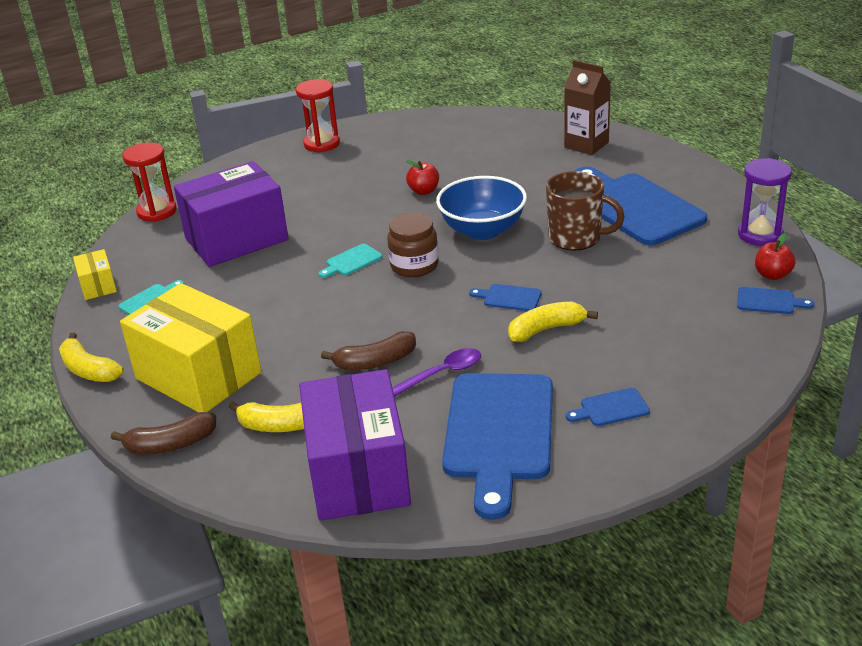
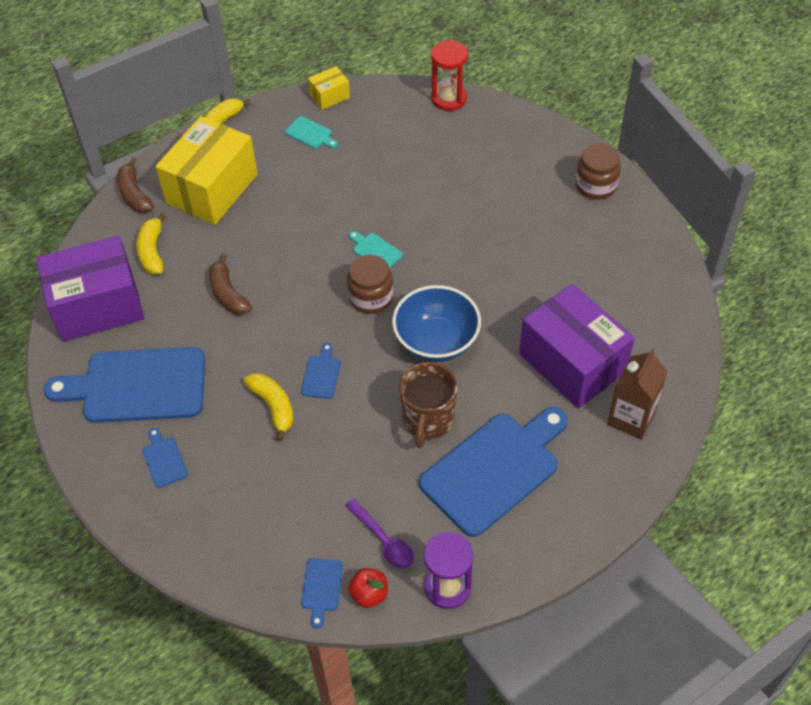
camera: 80 degrees right, 20 degrees up
(236, 239) = (407, 163): purple box -> purple box (572, 363)
(322, 144) = (596, 185): red hourglass -> brown jar
(424, 191) = (507, 284): red apple -> none
(442, 374) = (212, 340): purple spoon -> purple spoon (384, 540)

